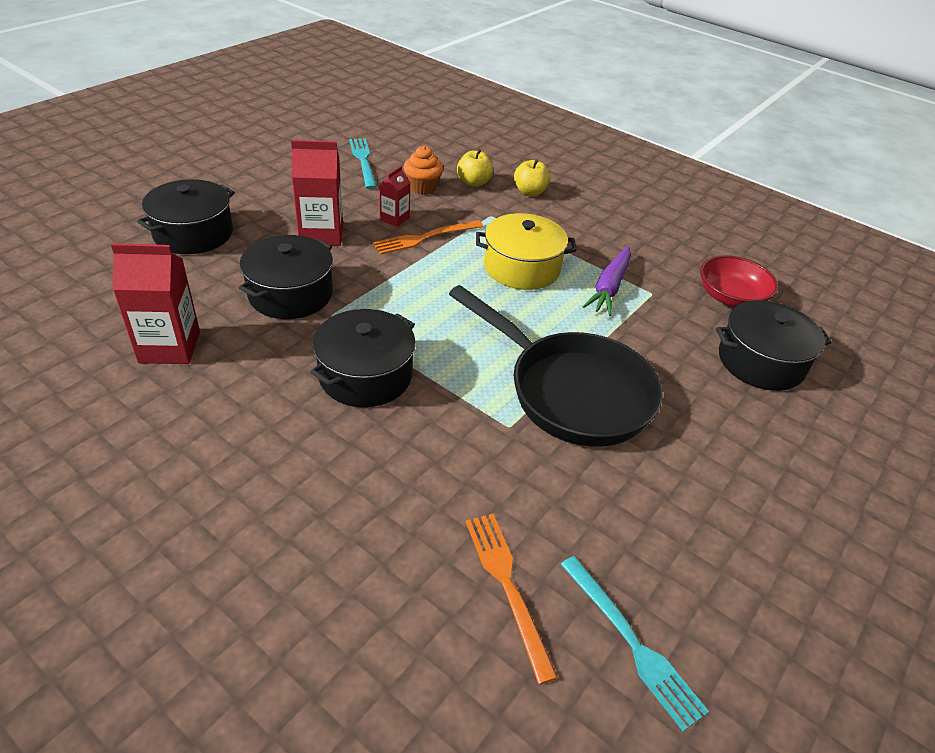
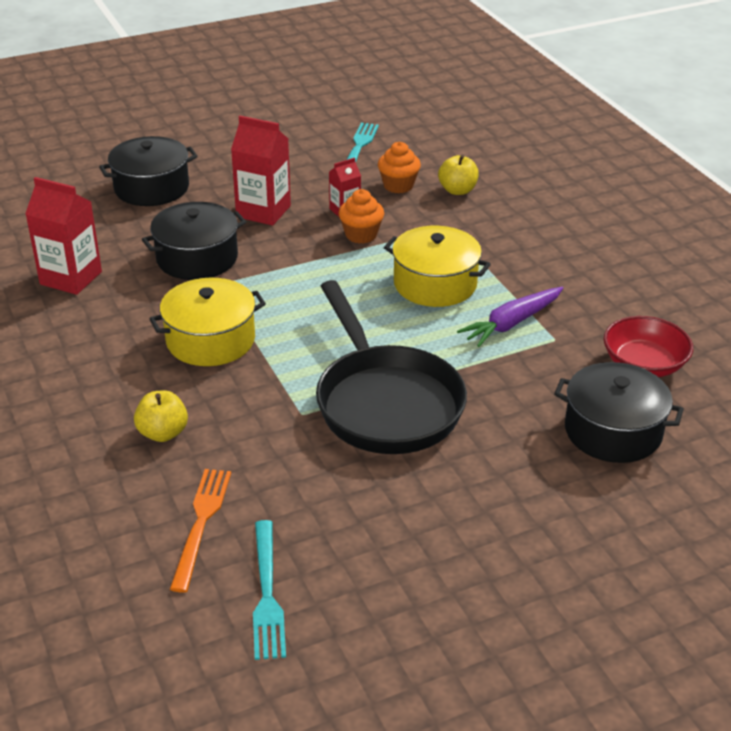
camera: 30 degrees right, 5 degrees down
(365, 375) = (210, 340): black pot -> yellow pot
(425, 237) = (361, 235): orange fork -> orange cupcake
(530, 192) = (511, 212): yellow apple -> yellow apple (163, 433)

